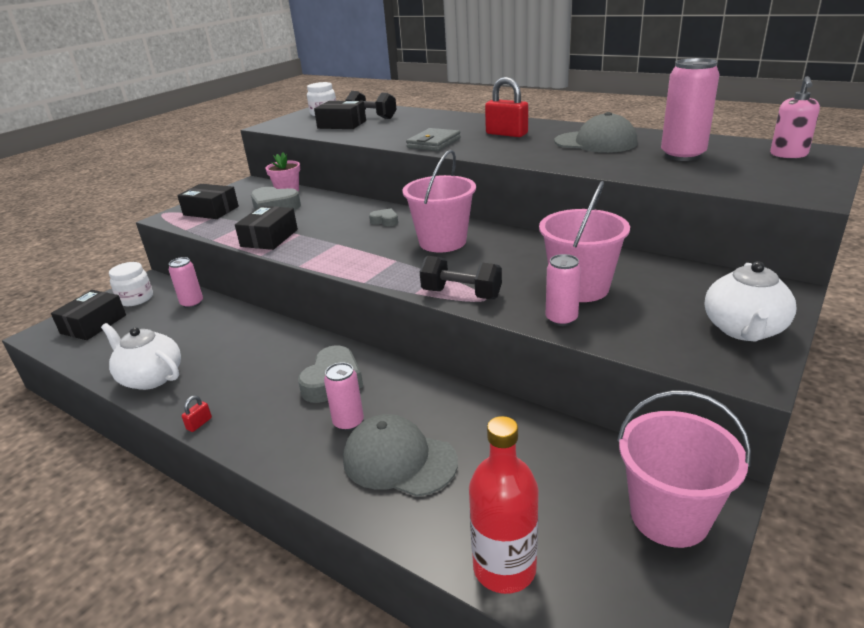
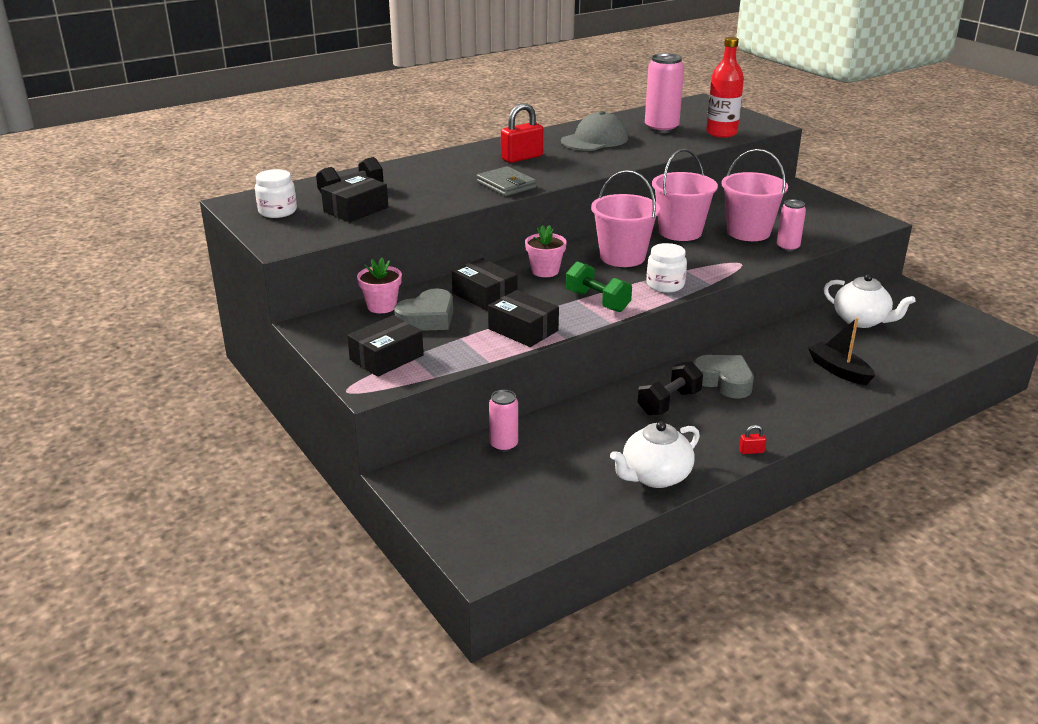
camera: 70 degrees left, 0 degrees up
(93, 324) = (494, 519): black box -> black box (484, 295)
(136, 299) = (449, 486): white jar -> white jar (665, 285)
(199, 423) = (751, 451): red padlock -> red padlock turned 60 degrees counterclockwise
(337, 252) = (597, 301): none -> green dumbbell
(348, 422) = (785, 383): pink can -> none
(385, 221) = (545, 271): grey heart -> pink flower pot
(399, 460) = (839, 370): grey cap -> black boat
(461, 294) = (727, 269): black dumbbell -> black dumbbell (669, 403)
(504, 568) = (944, 357): red bottle -> red bottle (721, 133)
(669, 516) = (918, 304): pink bucket -> pink bucket (680, 232)
(744, 329) = (832, 209): white teapot -> white teapot (861, 321)
(788, 154) = (695, 109): pink soap dispenser -> none

